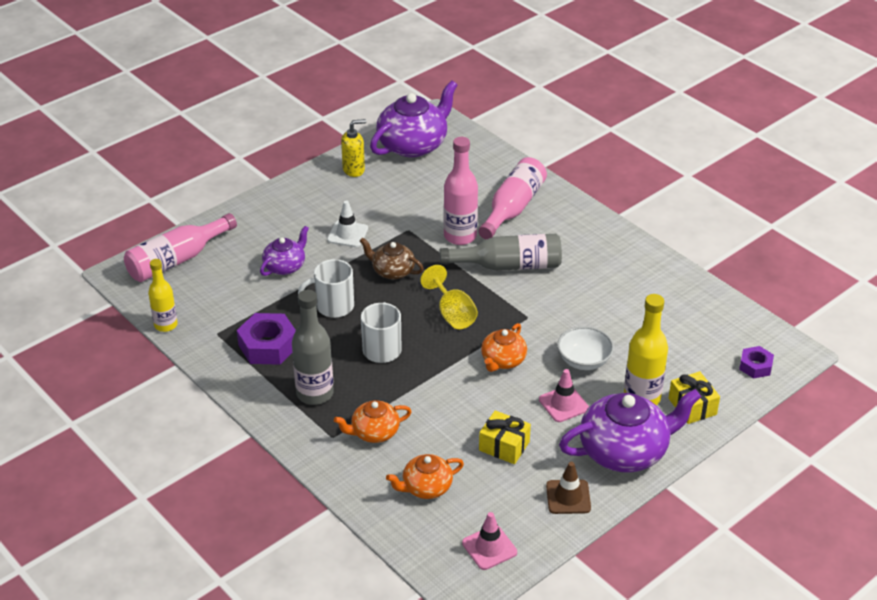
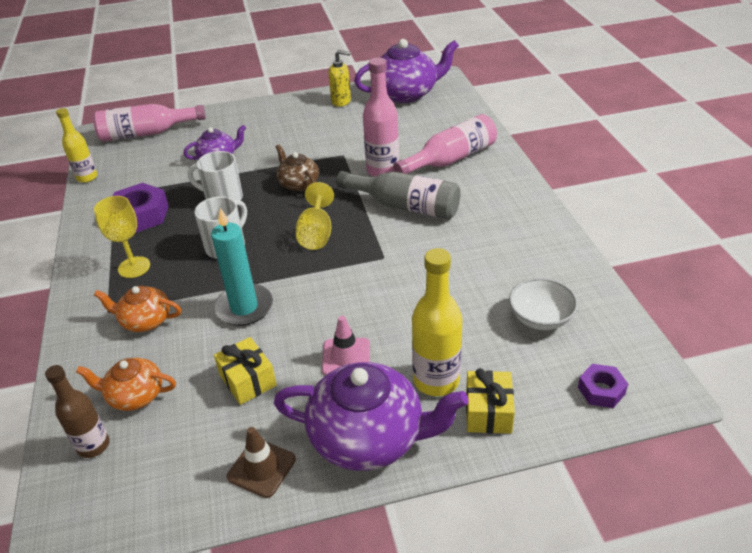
camera: 30 degrees right, 0 degrees up
(315, 393) = (134, 267): grey bottle -> yellow goblet
(347, 234) = (290, 146): white traffic cone -> none
(430, 530) = (93, 445): none -> brown bottle
(448, 394) = (244, 307): none -> turquoise candle
(489, 548) = (128, 494): pink traffic cone -> none
(503, 361) = (324, 291): orange teapot -> none
(584, 360) = (405, 318): white bowl -> white bowl (540, 318)

